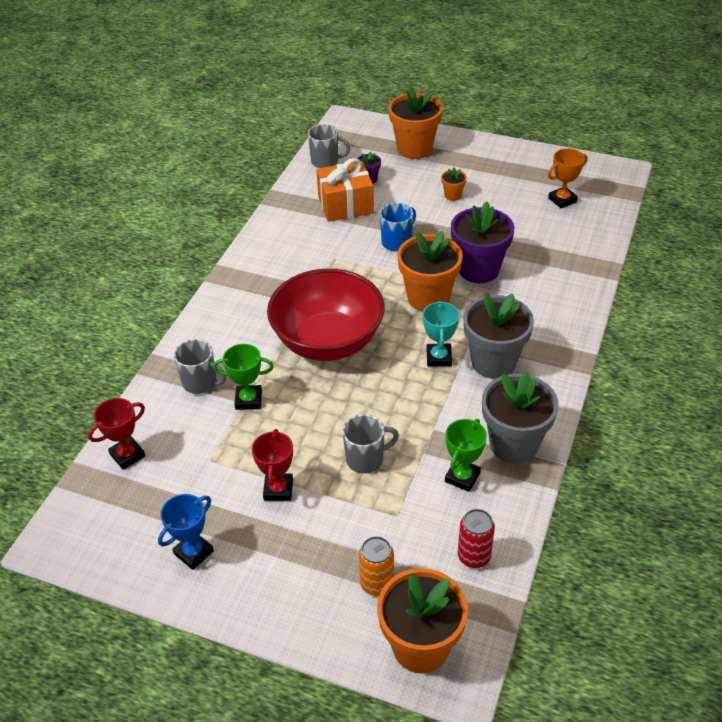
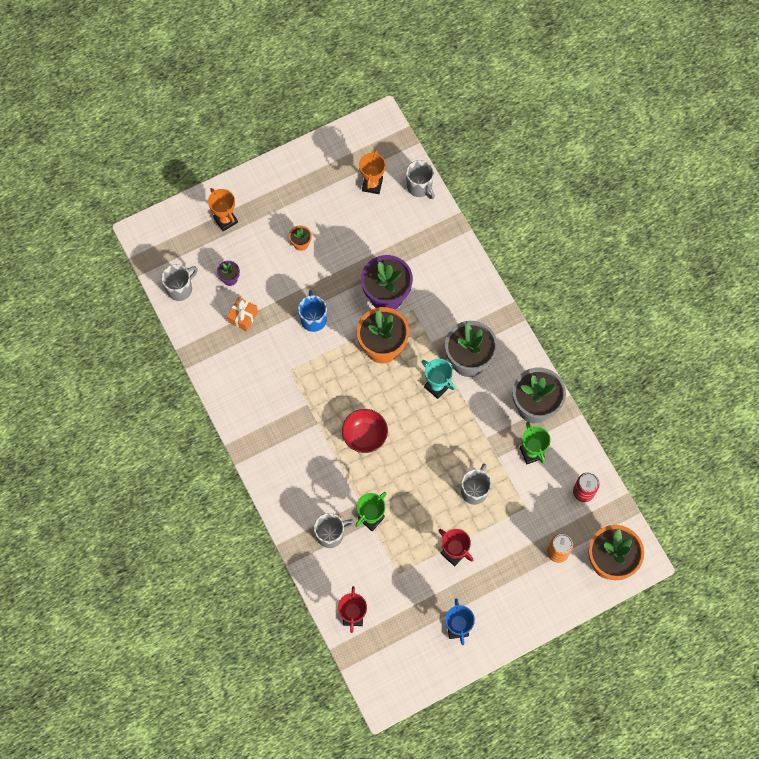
camera: 50 degrees left, 25 degrees up
(328, 342) = (365, 436): red bowl -> red bowl, size x0.50
(345, 205) = (243, 317): orange gift -> orange gift, size x0.56
(414, 149) = (225, 220): orange flower pot -> orange trophy
(603, 226) = (419, 187): none -> grey mug

